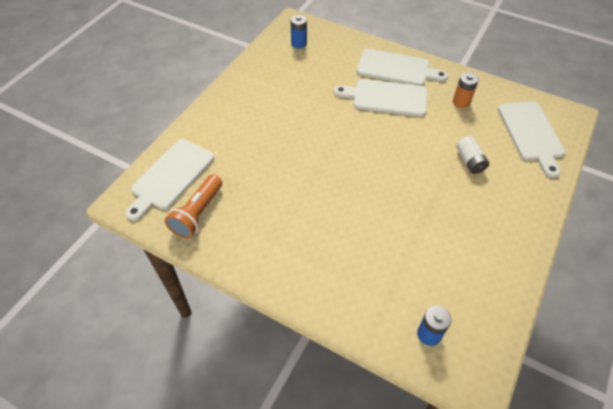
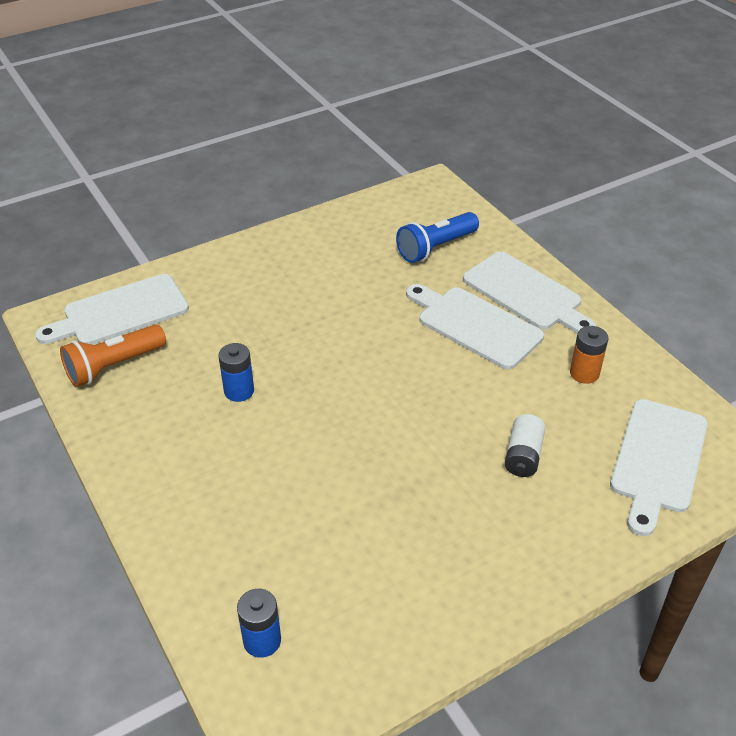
camera: 30 degrees right, 10 degrees down
(299, 43) = (415, 214): blue battery -> blue battery (239, 391)
(327, 60) = (436, 248): none -> blue flashlight

